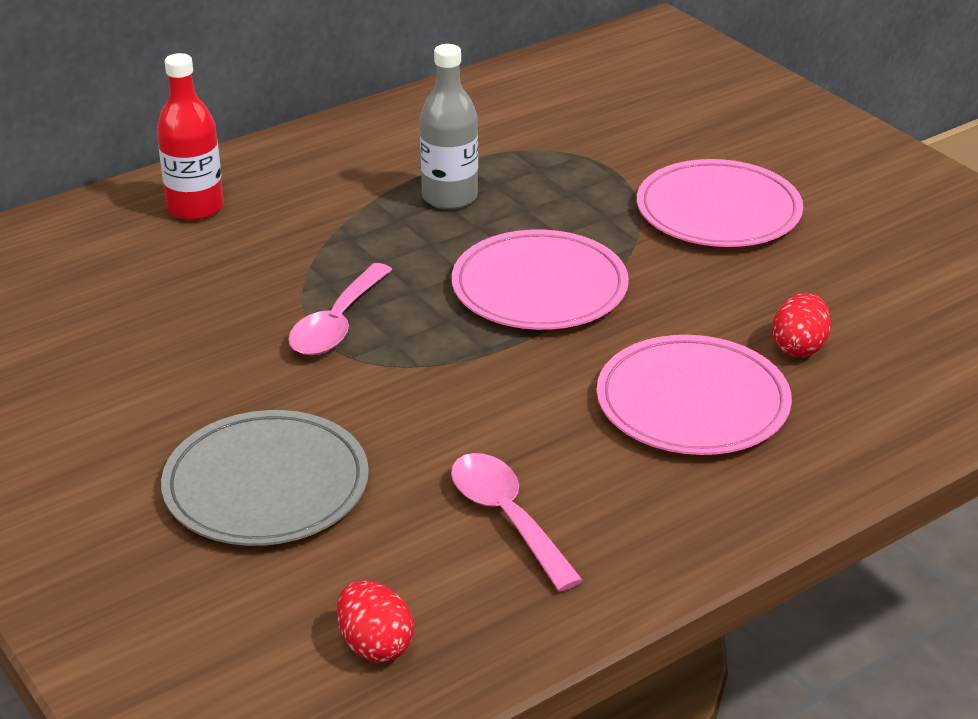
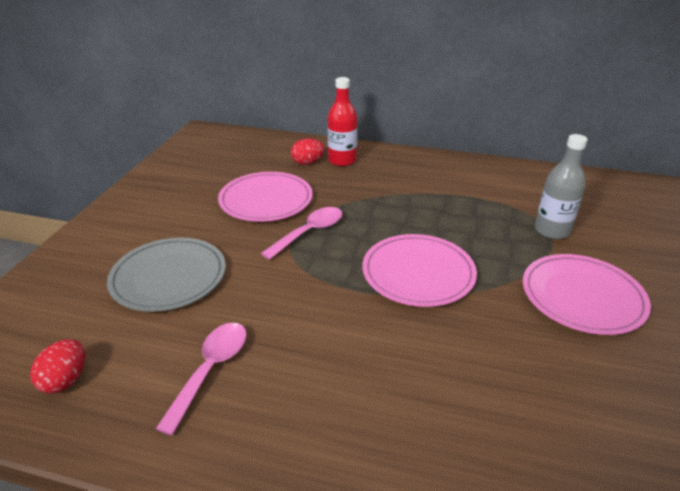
camera: 50 degrees right, 0 degrees up
(337, 324) = (309, 232): pink spoon -> pink spoon turned 150 degrees clockwise
(449, 197) = (446, 210): grey bottle -> grey bottle (551, 230)
(692, 402) = (393, 389): pink plate -> pink plate (266, 200)
(799, 347) = (510, 408): red egg -> red egg (307, 163)

